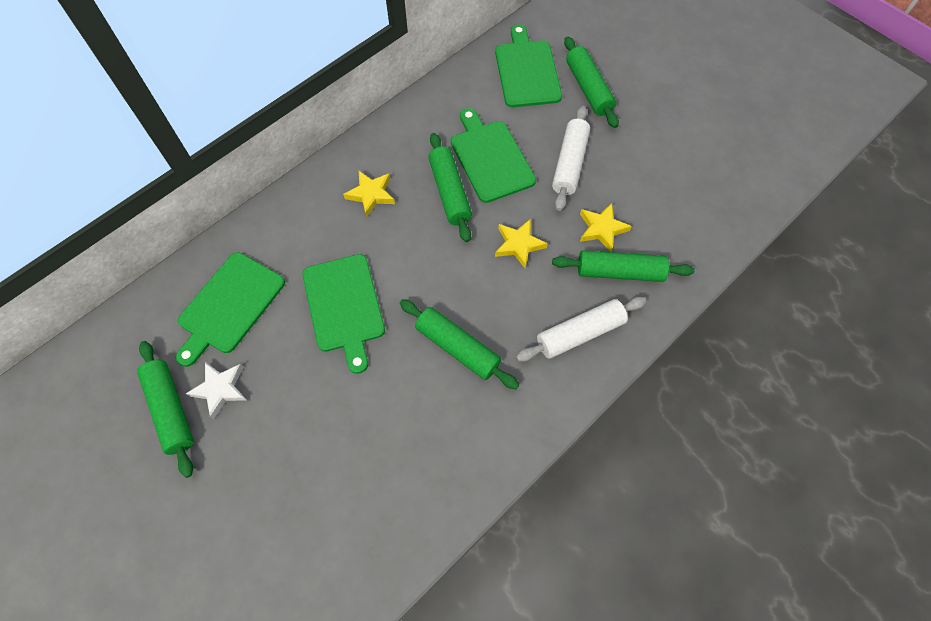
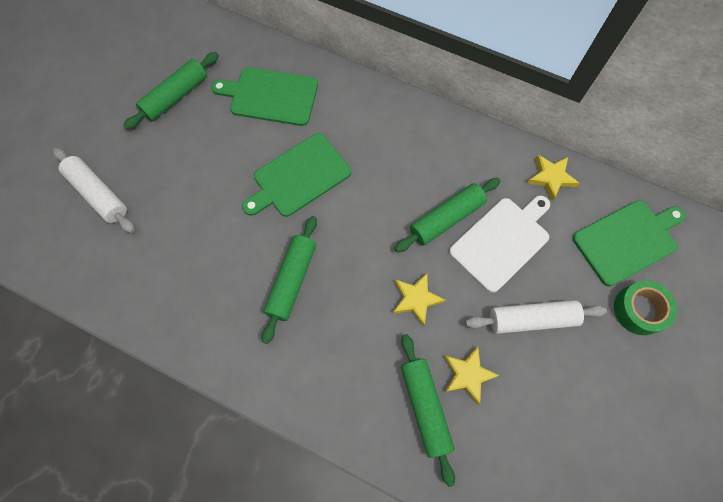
camera: 70 degrees right, 5 degrees up
(220, 389) = (201, 120): white star -> none
(371, 194) = (415, 155): yellow star -> yellow star (551, 178)
(490, 158) = (501, 241): green cutting board -> white cutting board
(580, 333) = (343, 386): white rolling pin -> white rolling pin (98, 194)
(588, 88) = (639, 310): green rolling pin -> green tape

